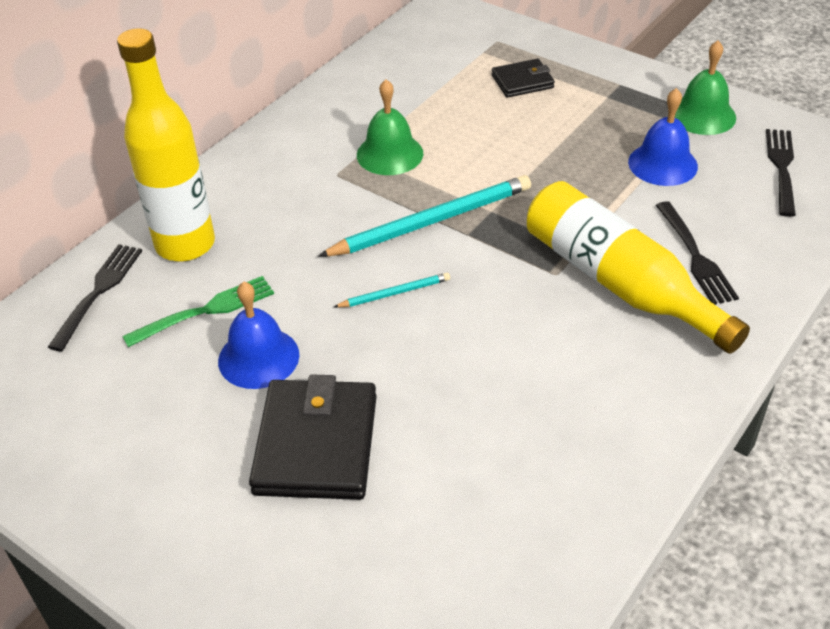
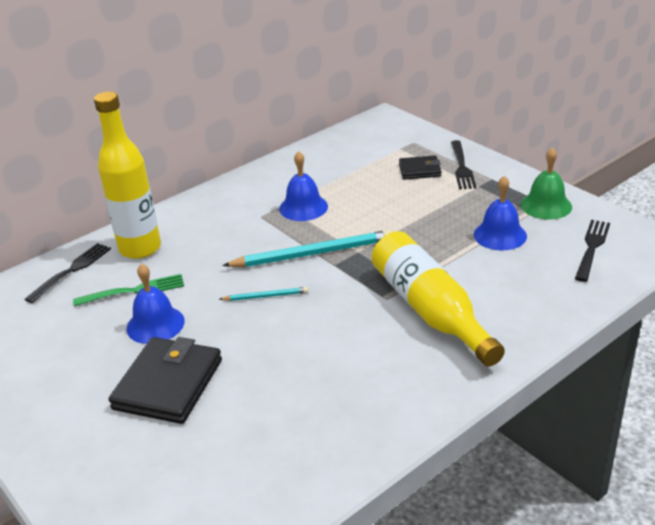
camera: 15 degrees right, 10 degrees down
(390, 154) = (303, 207): green bell -> blue bell
(694, 256) = (496, 299): black fork -> black fork (461, 167)

